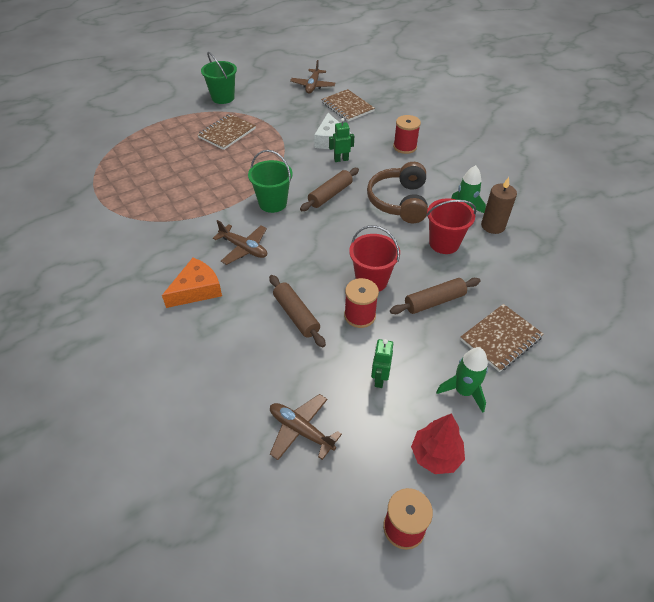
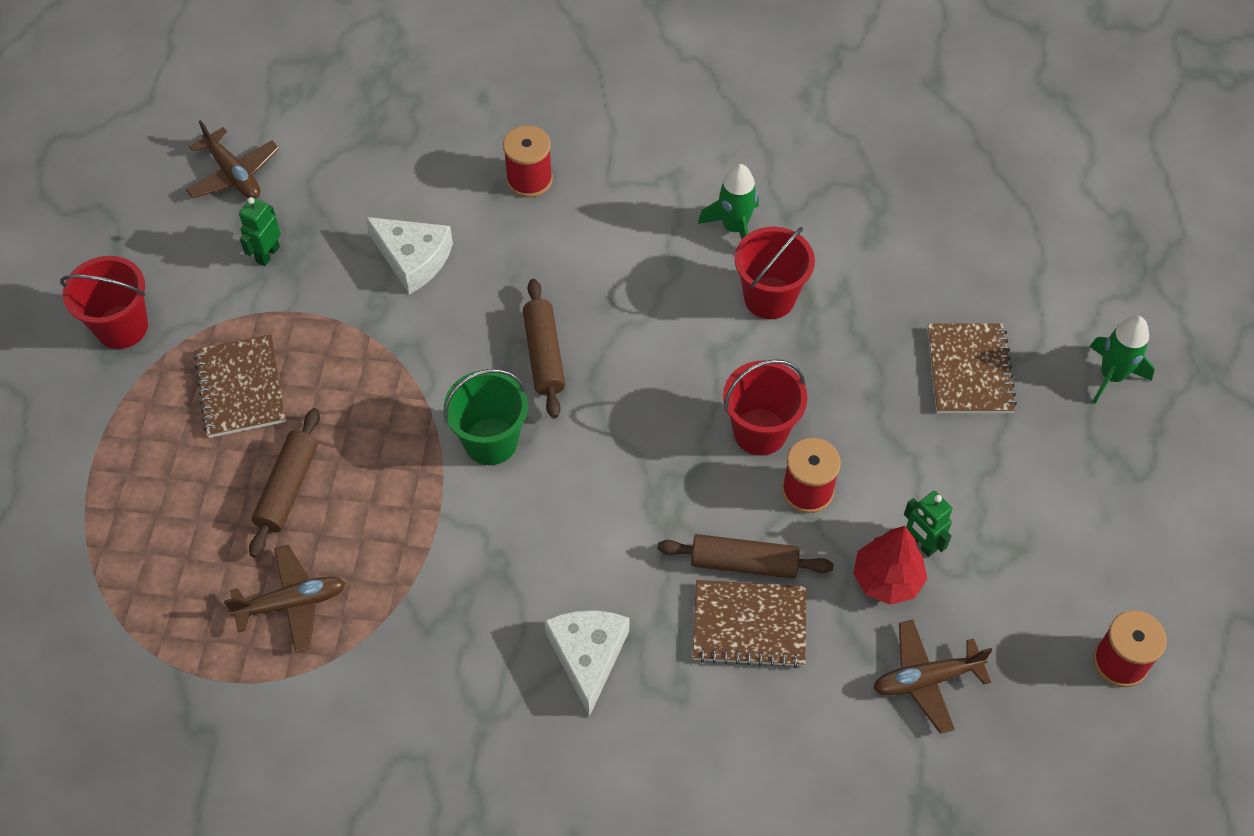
camera: 50 degrees left, 10 degrees up
(196, 290) = (588, 656): orange cheese -> white cheese
(223, 98) = (122, 327): green bucket -> red bucket
(244, 248) = (556, 543): brown plane -> brown plane (291, 603)
(341, 159) = (476, 281): green robot -> green robot (267, 254)
(347, 107) = (348, 172): brown notebook -> brown notebook (749, 625)
(399, 201) = (641, 283): brown headphones -> none
(434, 301) = (856, 391): brown rolling pin -> brown rolling pin (288, 488)
(435, 455) = (1064, 565): red tree -> red tree (887, 579)
(463, 391) = (1008, 470): green rocket -> green rocket (1112, 376)
(493, 226) = (789, 217): brown candle -> none

